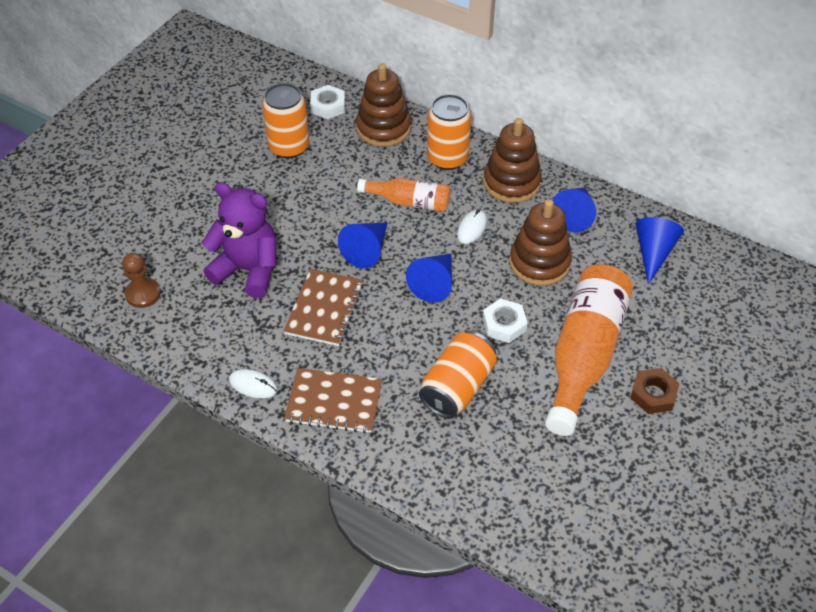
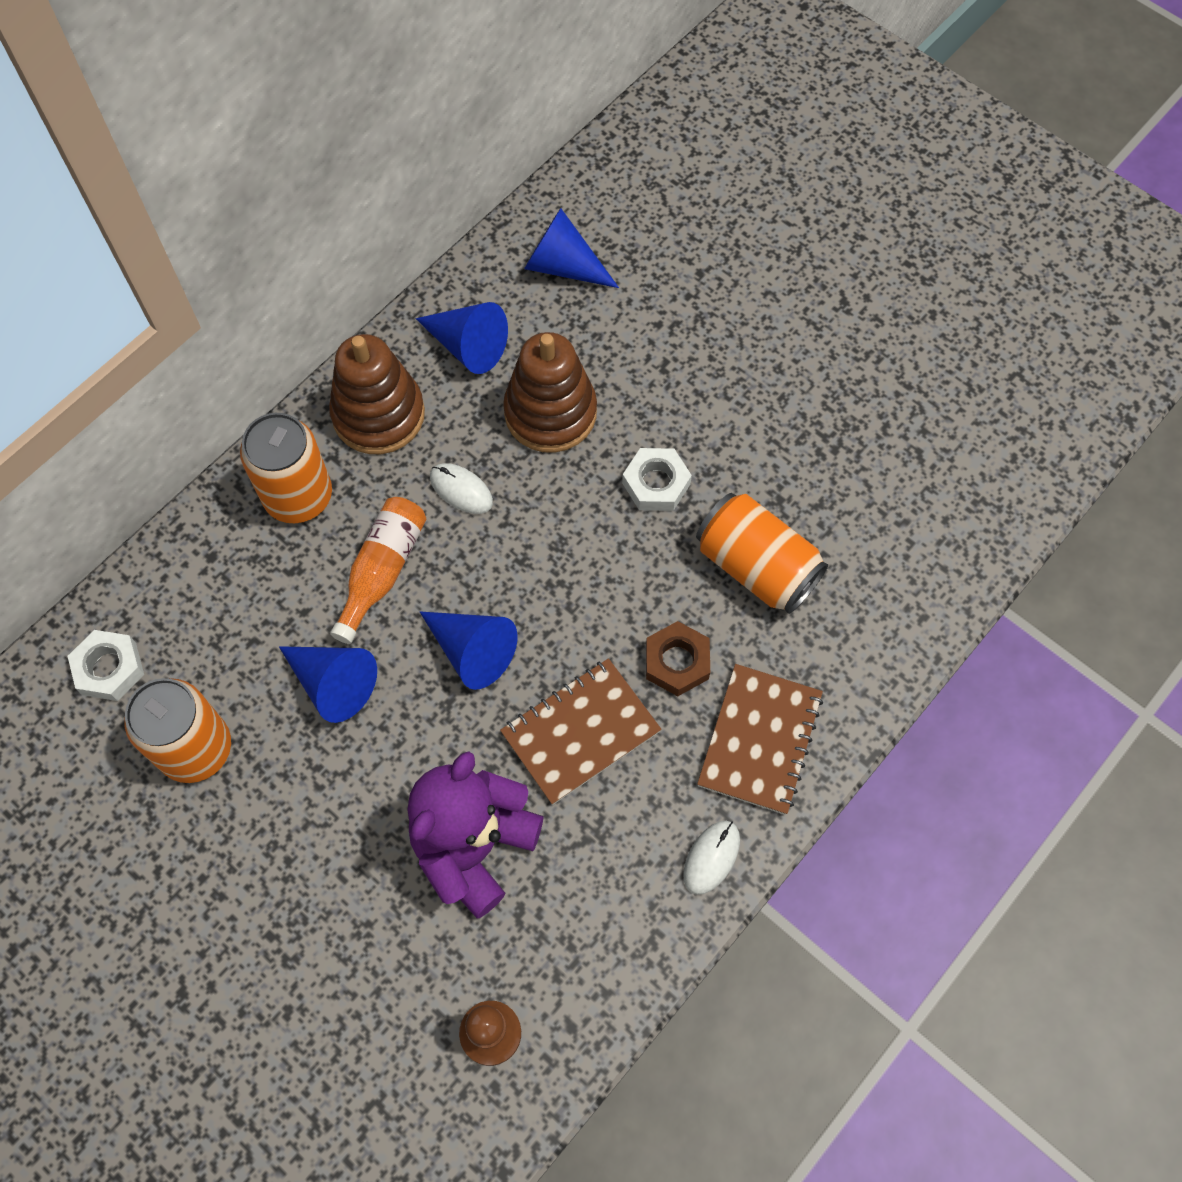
camera: 80 degrees left, 15 degrees up
(324, 309) = (580, 732): brown notebook -> brown notebook turned 60 degrees counterclockwise
(383, 128) = (196, 583): brown stacking toy -> none
(434, 283) = (561, 563): blue cone -> blue cone (333, 683)
(584, 355) = (726, 395): orange bottle -> none
(653, 394) = (801, 331): brown nut -> brown nut (677, 662)

